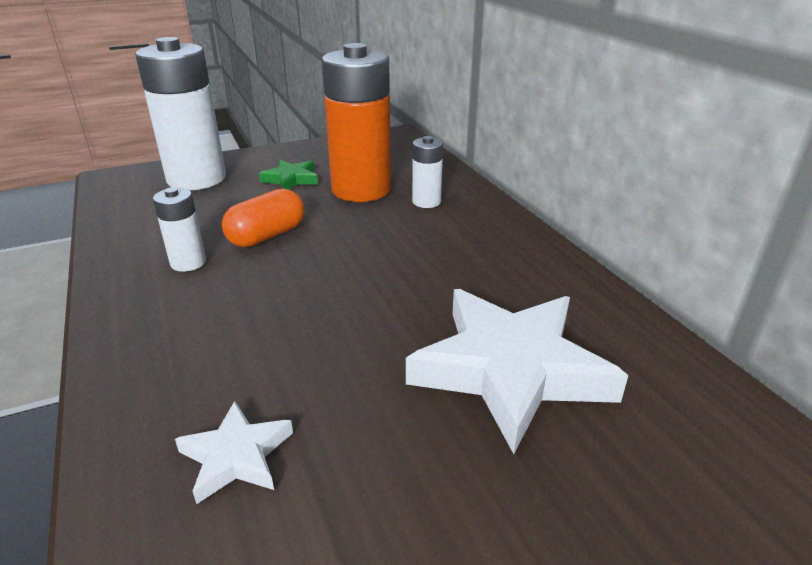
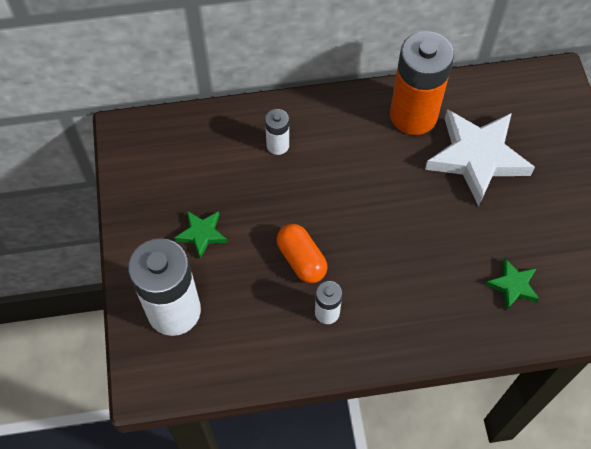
camera: 75 degrees left, 30 degrees up
(236, 456) = (513, 286): white star -> green star
(361, 189) = (241, 185): orange battery -> orange battery (413, 115)

